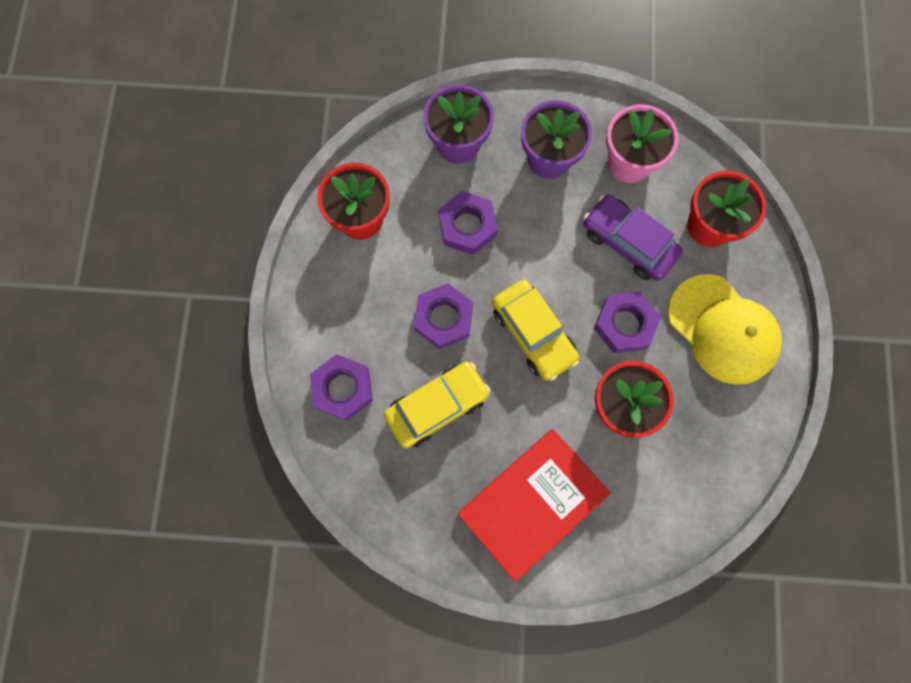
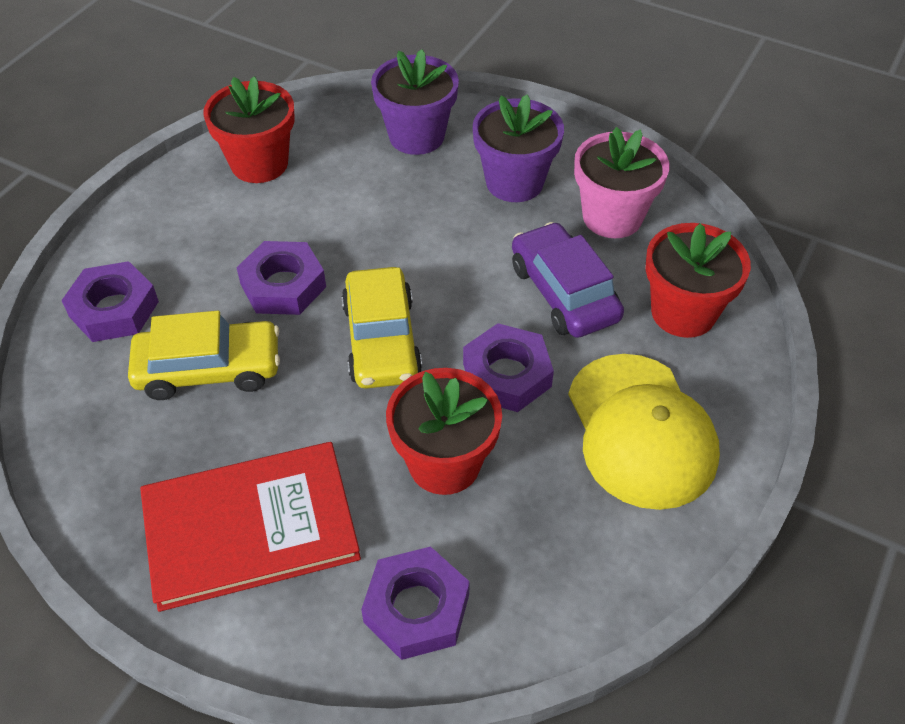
camera: 25 degrees right, 25 degrees down
(467, 226) = (374, 210): purple nut -> purple nut (416, 608)

